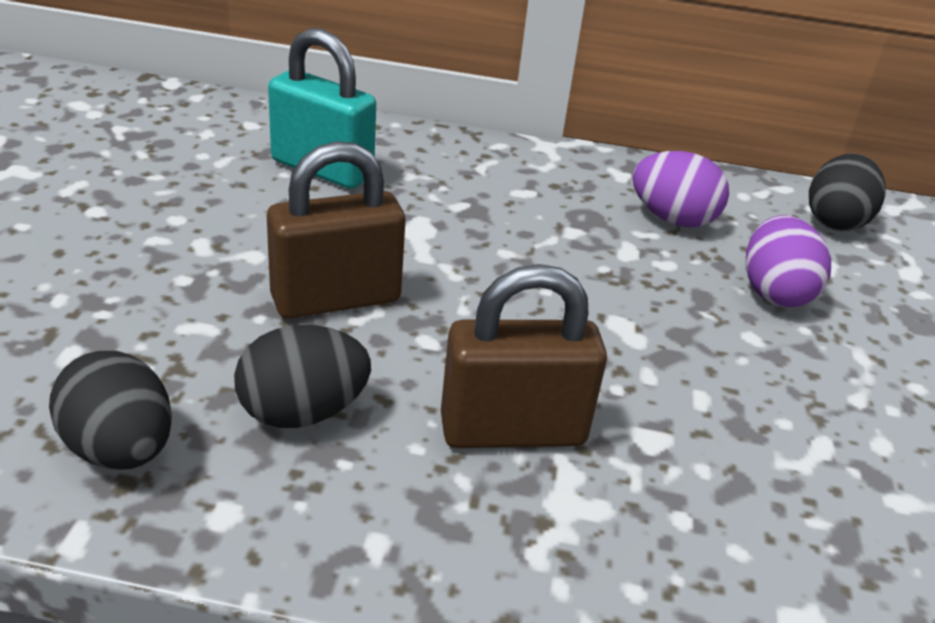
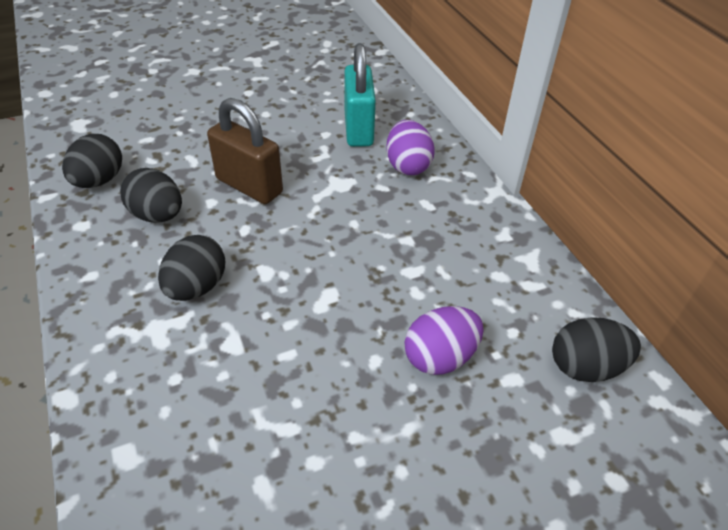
camera: 60 degrees right, 10 degrees up
(512, 430) = (196, 287): brown padlock -> black egg
(672, 219) = (475, 277): purple egg -> purple egg (407, 166)

